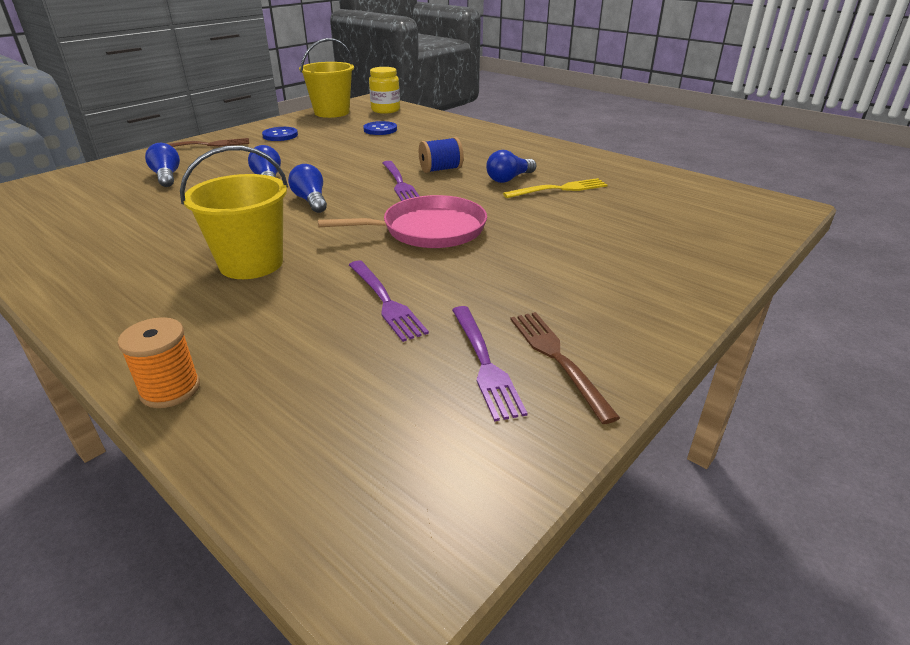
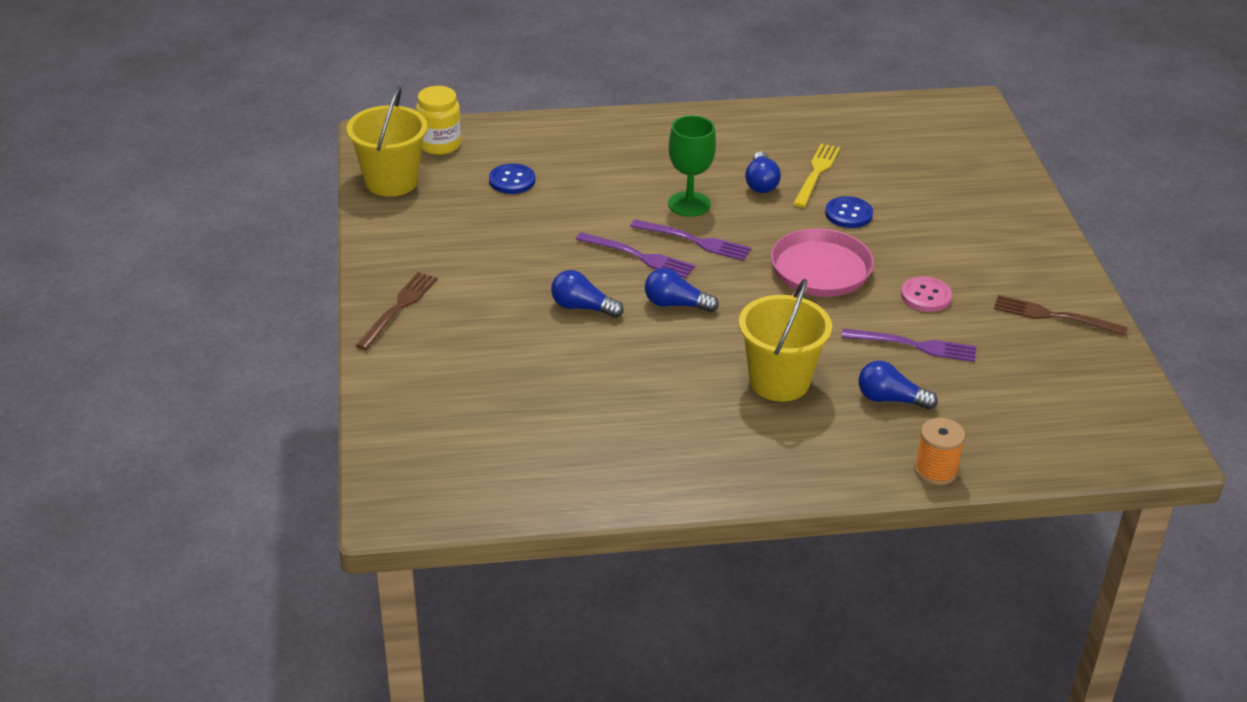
camera: 50 degrees left, 5 degrees up
(167, 177) = (485, 365): blue light bulb -> blue light bulb (890, 399)
(280, 135) = (435, 249): blue button -> blue button (848, 214)
(440, 169) = (689, 204): blue spool -> green goblet
(473, 280) = (925, 296): none -> pink button
(484, 363) = (1031, 343): purple fork -> purple fork (639, 256)

